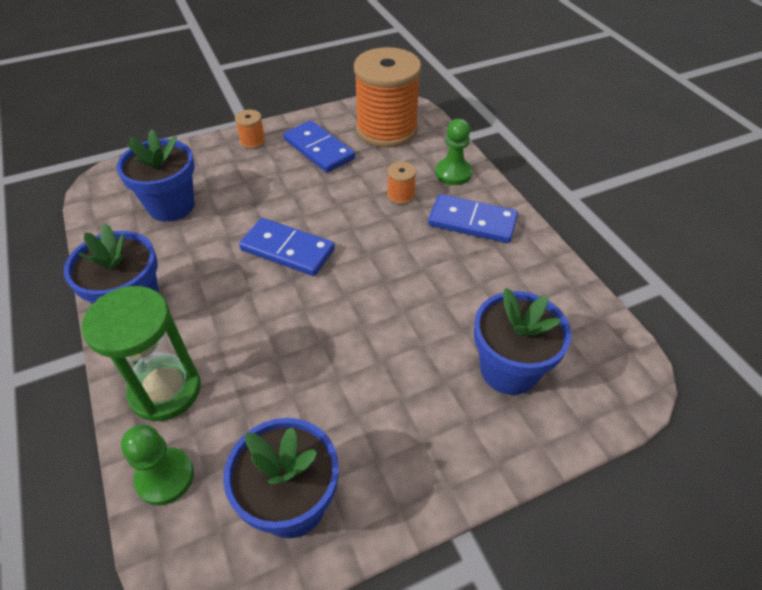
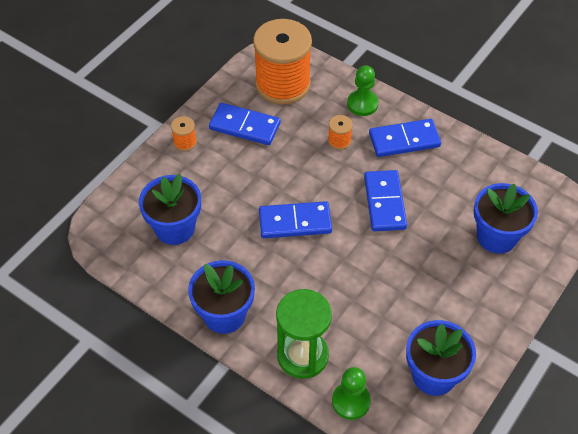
camera: 30 degrees left, 5 degrees up
(400, 272) = (385, 202): none -> blue domino

